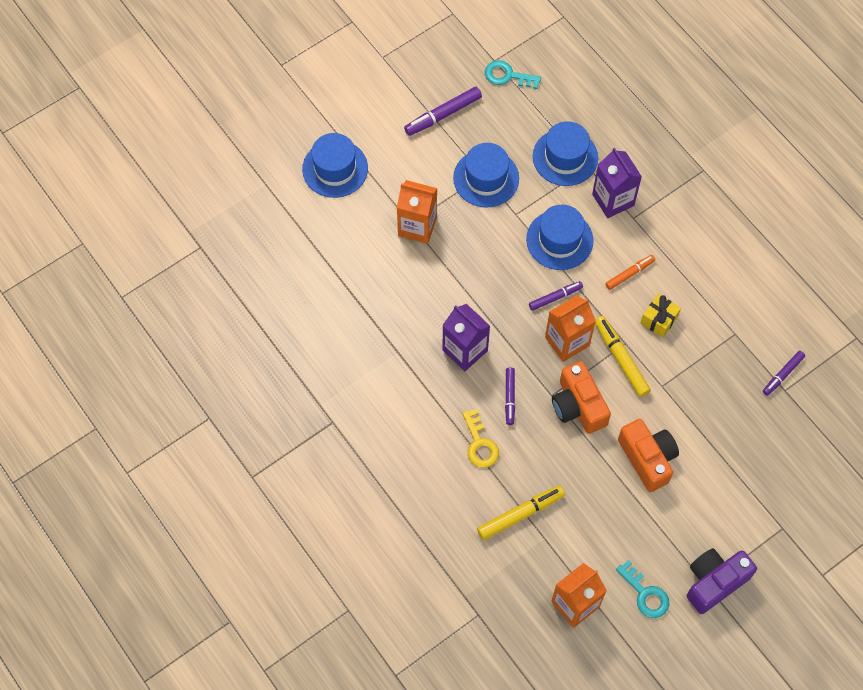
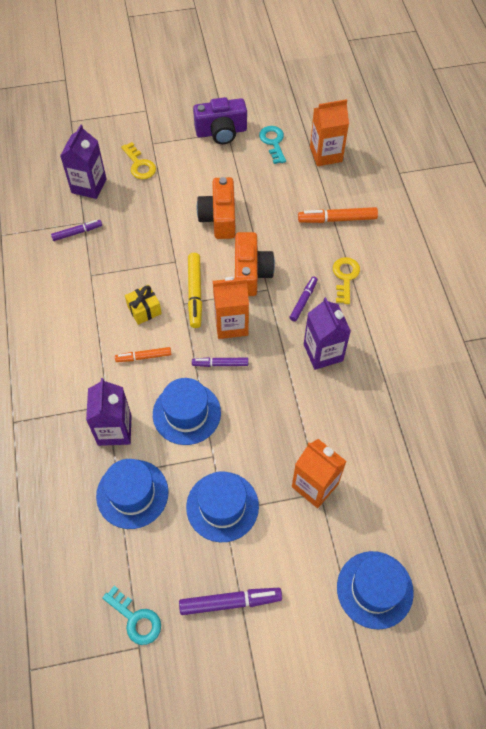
camera: 155 degrees left, 5 degrees down
(520, 514) = (337, 219): yellow marker -> orange marker
(777, 490) = (139, 165): none -> yellow key
(812, 437) = (89, 186): none -> purple carton

